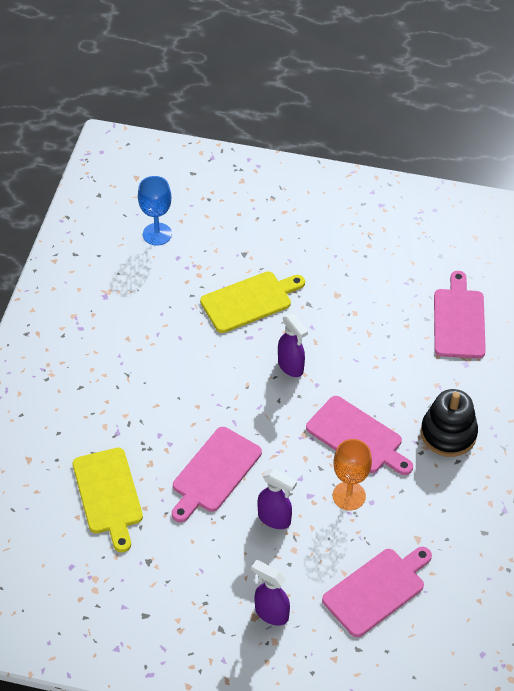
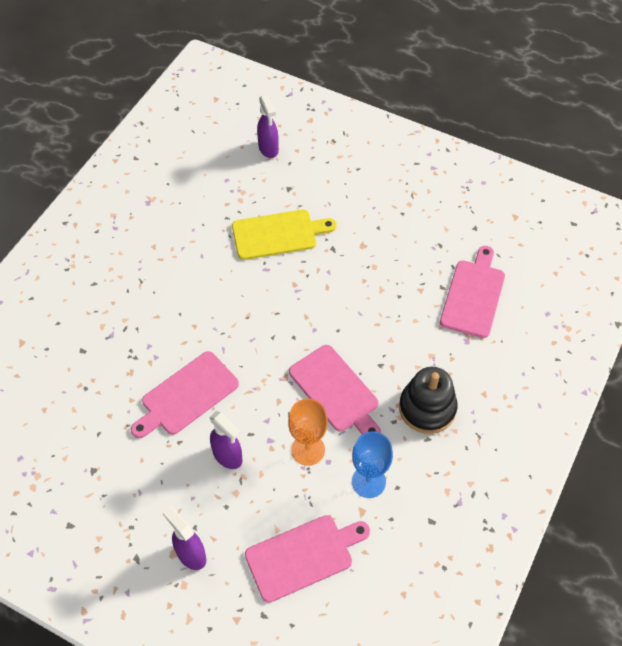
camera: 15 degrees right, 5 degrees up
(108, 495) = (80, 394): yellow cutting board -> none
(157, 234) = (215, 154): blue goblet -> blue goblet (368, 481)
(291, 366) = (295, 306): purple spray bottle -> purple spray bottle (268, 149)

